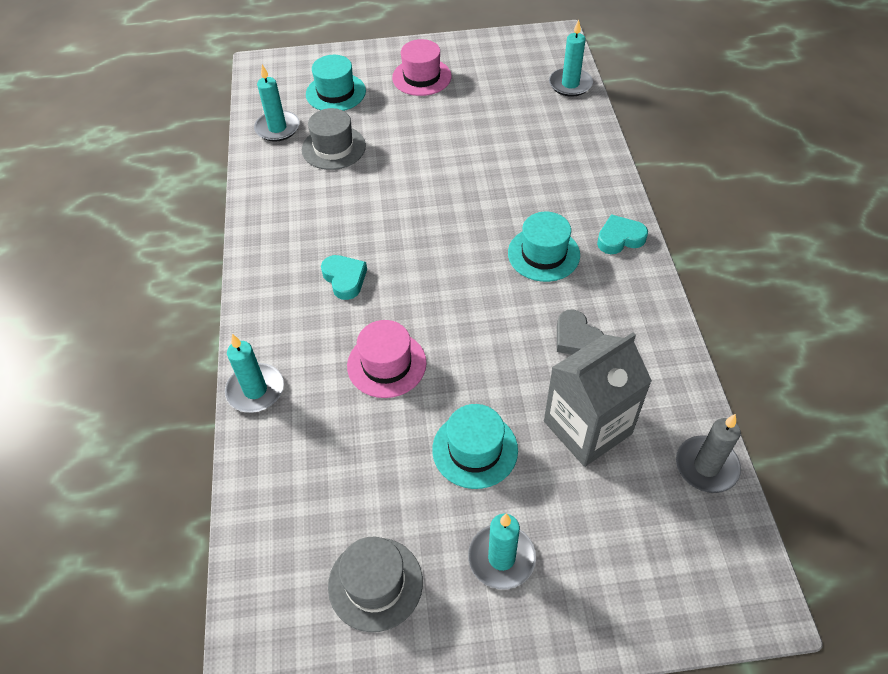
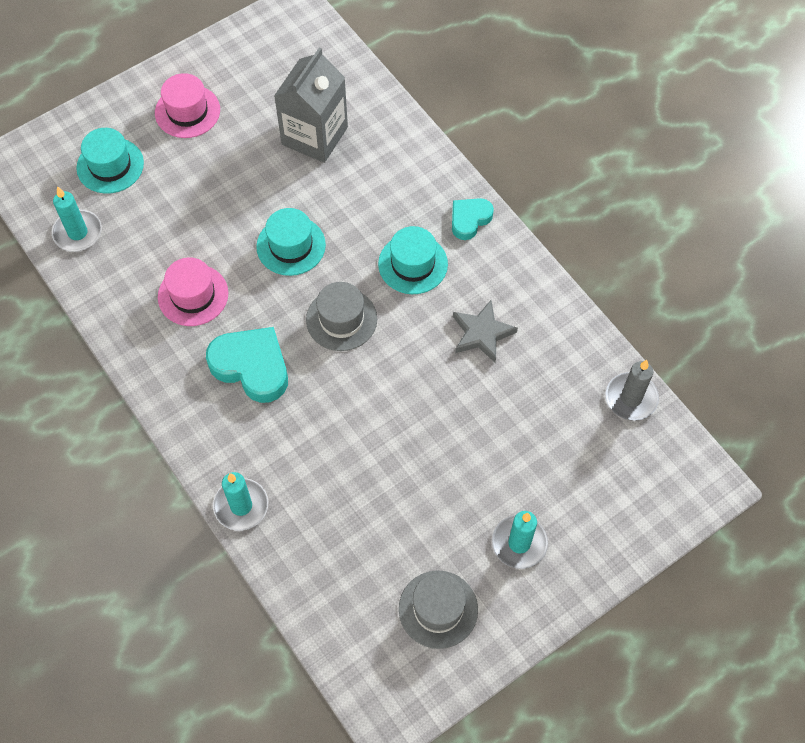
camera: 30 degrees left, 10 degrees up
(333, 148) = (151, 232): grey hat -> grey hat (341, 319)
(345, 279) = (251, 367): turquoise heart -> turquoise heart, size x1.69
(386, 364) = (338, 430): pink hat -> pink hat (193, 295)
(475, 449) = (453, 469): turquoise hat -> turquoise hat (291, 246)
(570, 84) = (339, 63): turquoise candle -> none
(576, 338) = (482, 333): grey heart -> grey star
(587, 427) = (529, 408): grey carton -> grey carton (314, 136)

